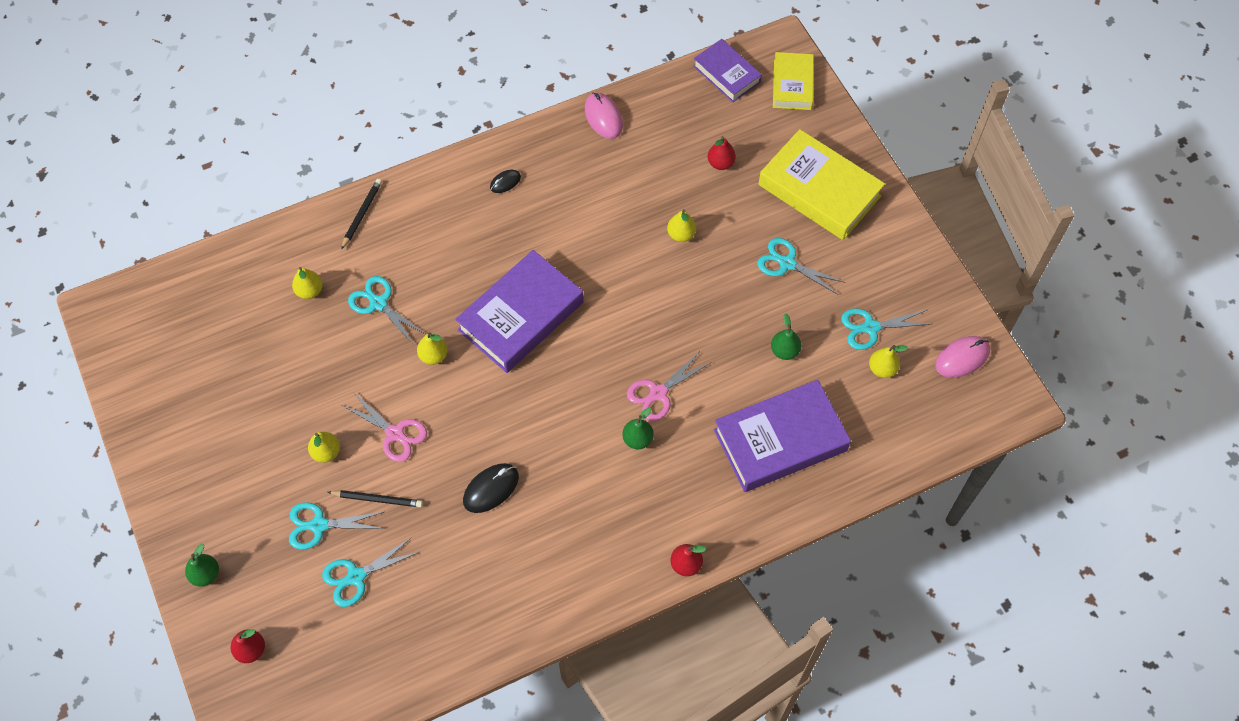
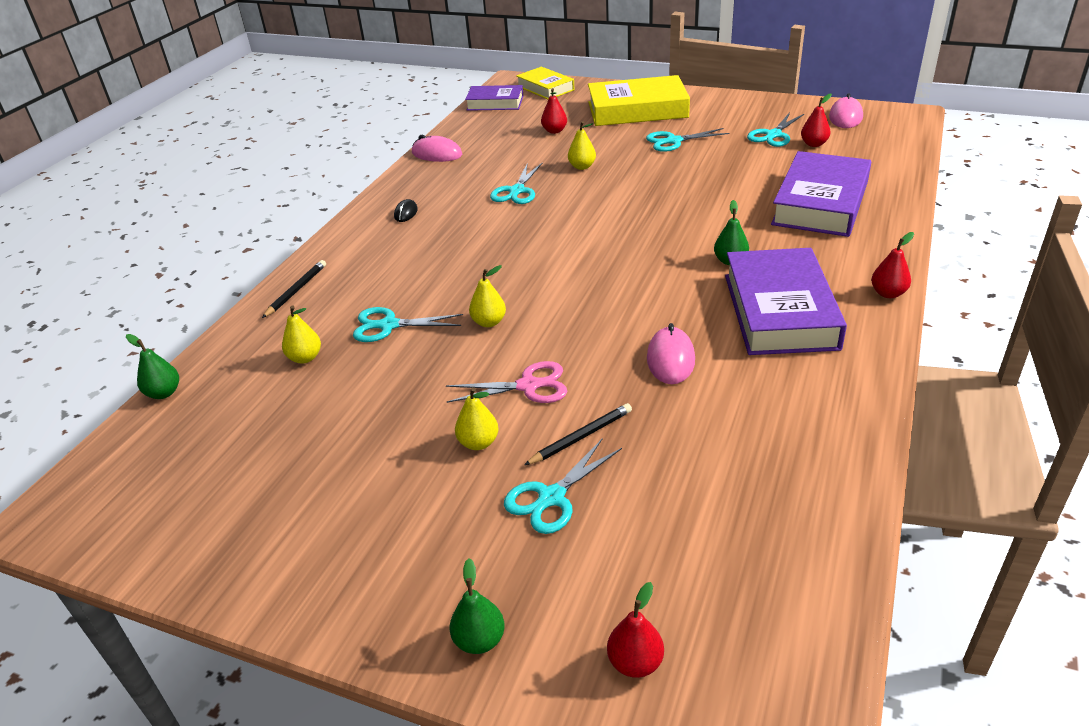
camera: 40 degrees left, 25 degrees down
(356, 576) = (650, 504): turquoise scissors -> turquoise scissors (517, 191)
(362, 214) = (296, 290): black pencil -> black pencil turned 45 degrees clockwise
(491, 489) = (670, 359): black mouse -> pink mouse
(520, 316) = (529, 261): purple book -> purple book (779, 311)
(658, 393) = (701, 233): pink scissors -> none
(784, 351) = (744, 170): green pear -> green pear (164, 393)
(882, 369) = (814, 144): yellow pear -> red pear

